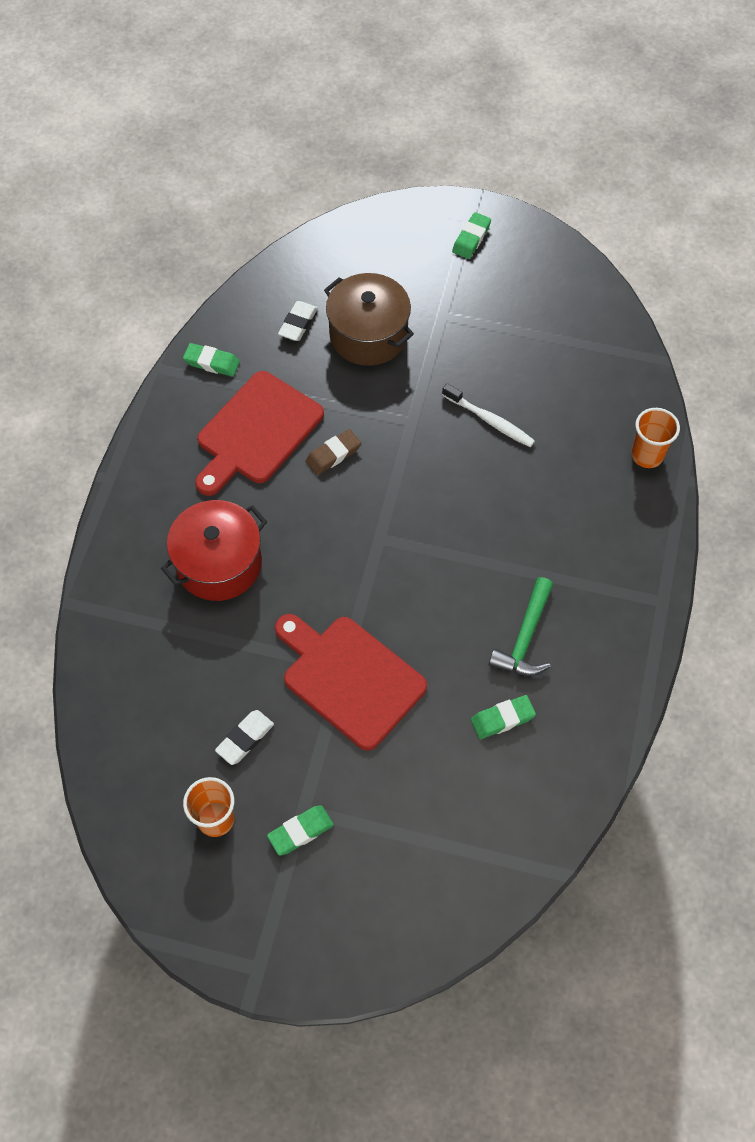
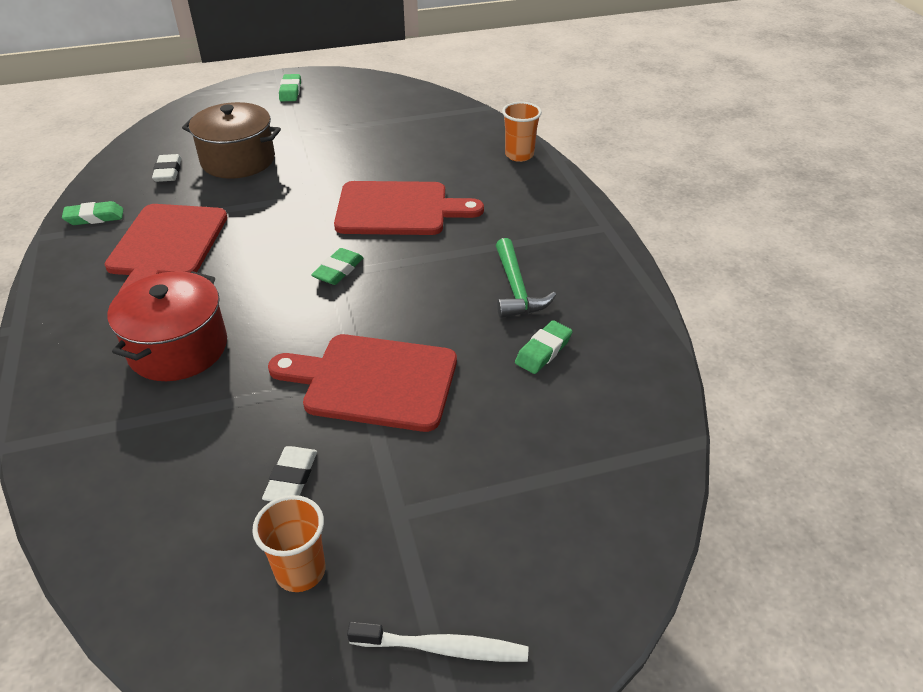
camera: 30 degrees left, 20 degrees down
(300, 831) = (409, 535): green eraser -> green eraser (338, 270)
(333, 454) = (252, 236): brown eraser -> none
(480, 480) = (398, 209): none -> red cutting board
(489, 420) = (379, 175): white toothbrush -> white toothbrush (442, 648)

